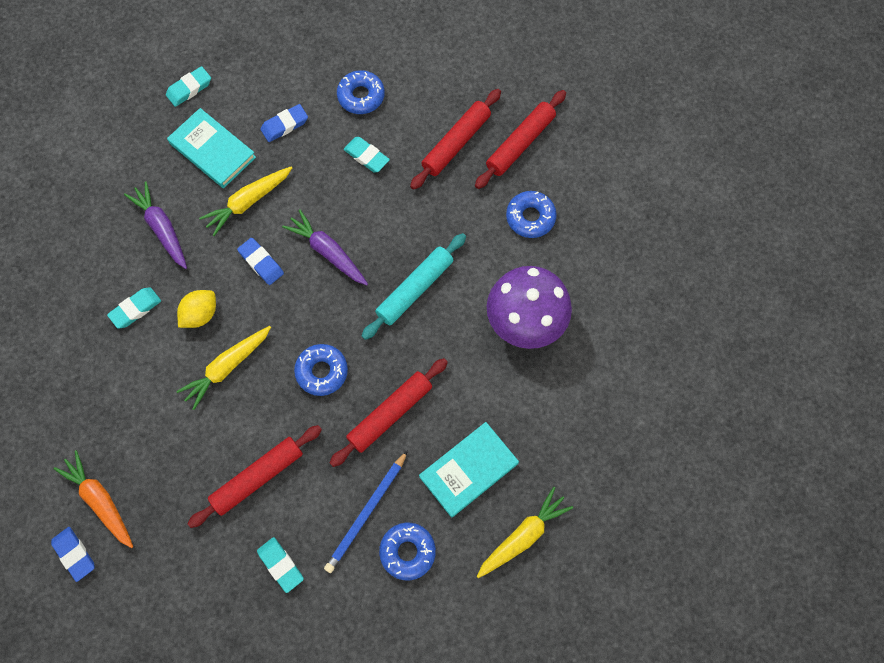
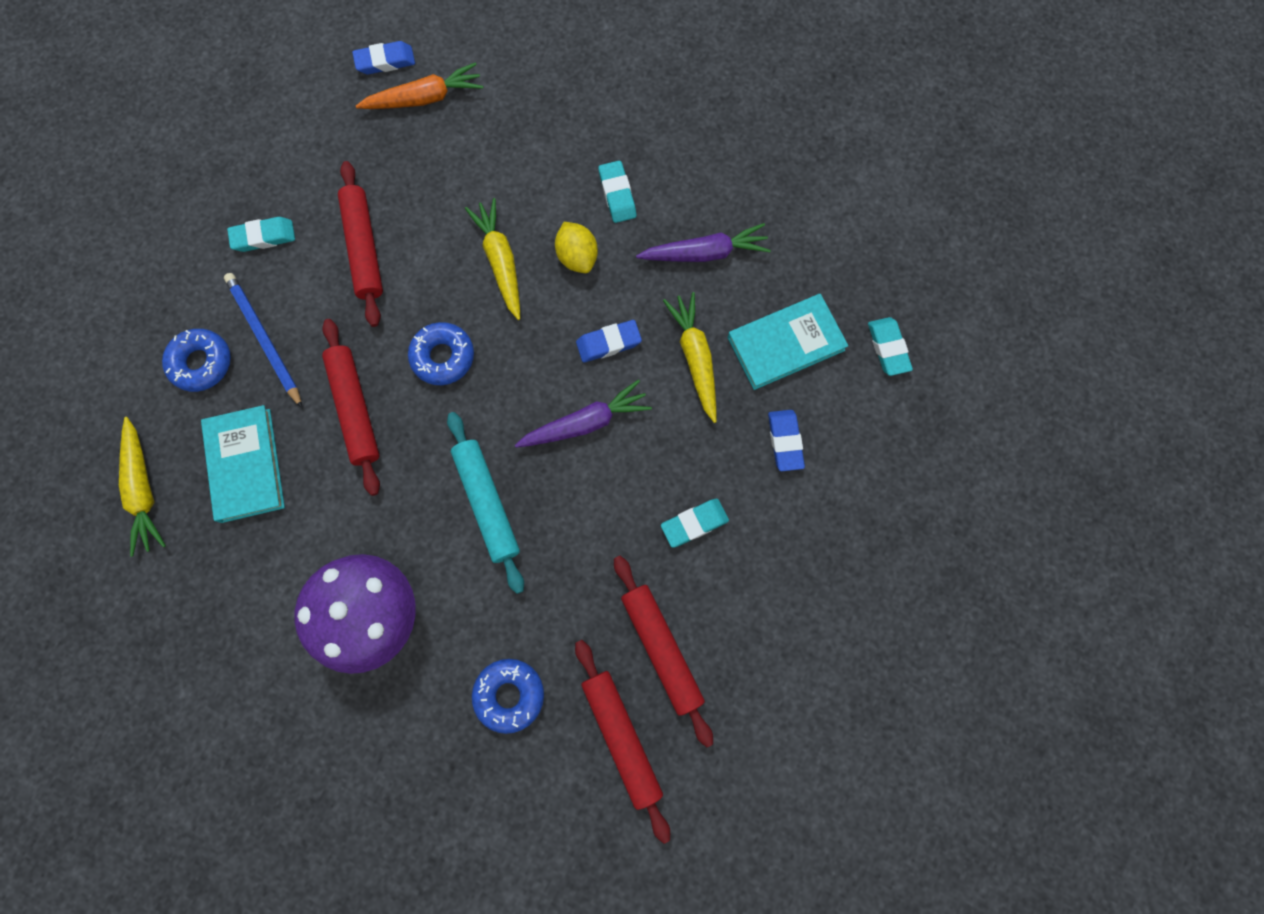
camera: 115 degrees right, 5 degrees up
(361, 96) = (787, 555): blue donut -> none

